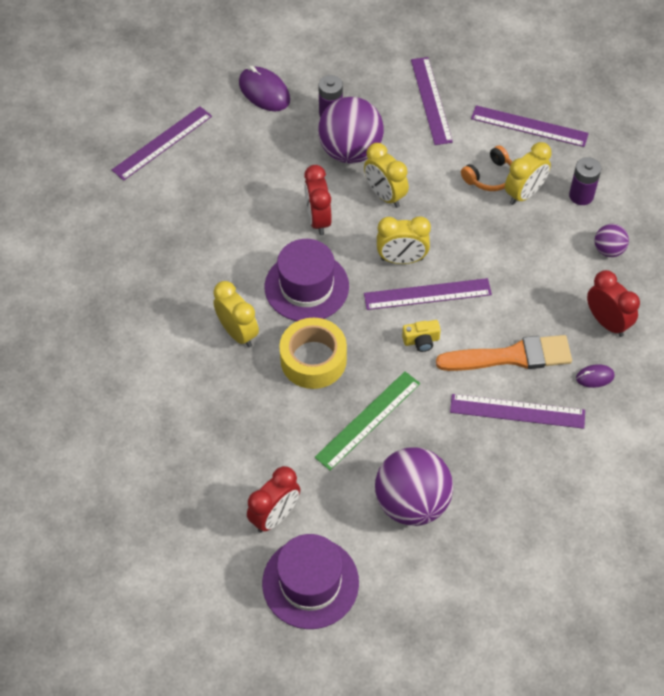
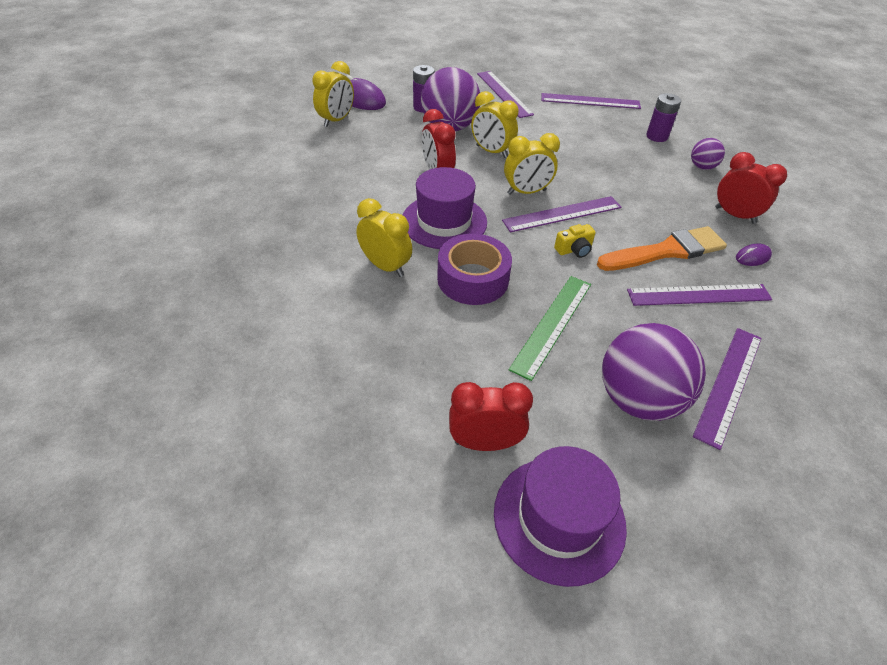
camera: 15 degrees left, 10 degrees down
(162, 143) = (276, 137): purple ruler -> purple ruler (729, 384)
(275, 516) = (485, 442): red clock -> red clock turned 120 degrees counterclockwise
(313, 360) = (473, 279): yellow tape -> purple tape
(490, 176) = (575, 132): orange headphones -> none
(524, 194) = (610, 140): yellow clock -> yellow clock (336, 120)

